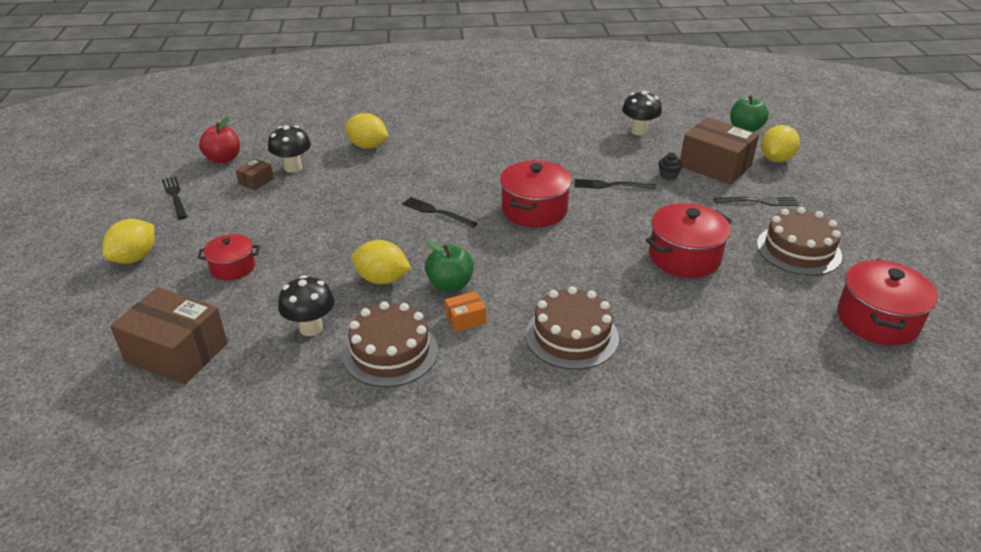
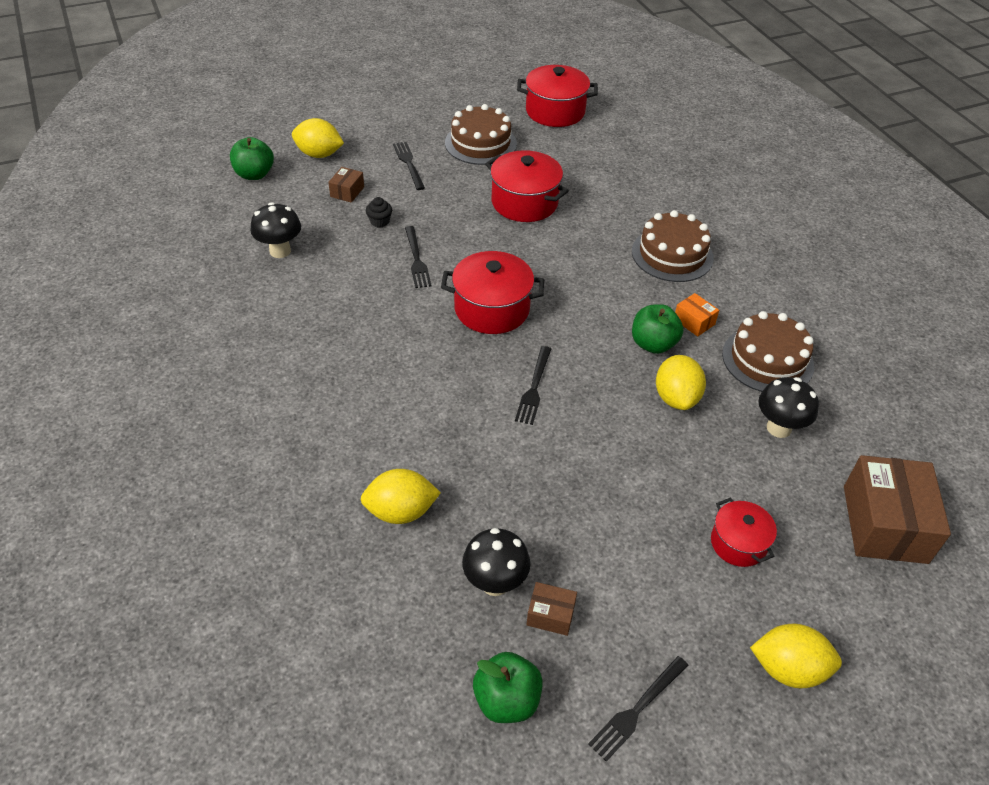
camera: 110 degrees left, 10 degrees up
(223, 159) = (506, 700): red apple -> green apple
(368, 146) = (401, 512): yellow lemon -> yellow lemon turned 75 degrees clockwise
(715, 166) = (347, 192): brown box -> brown box, size x0.46

